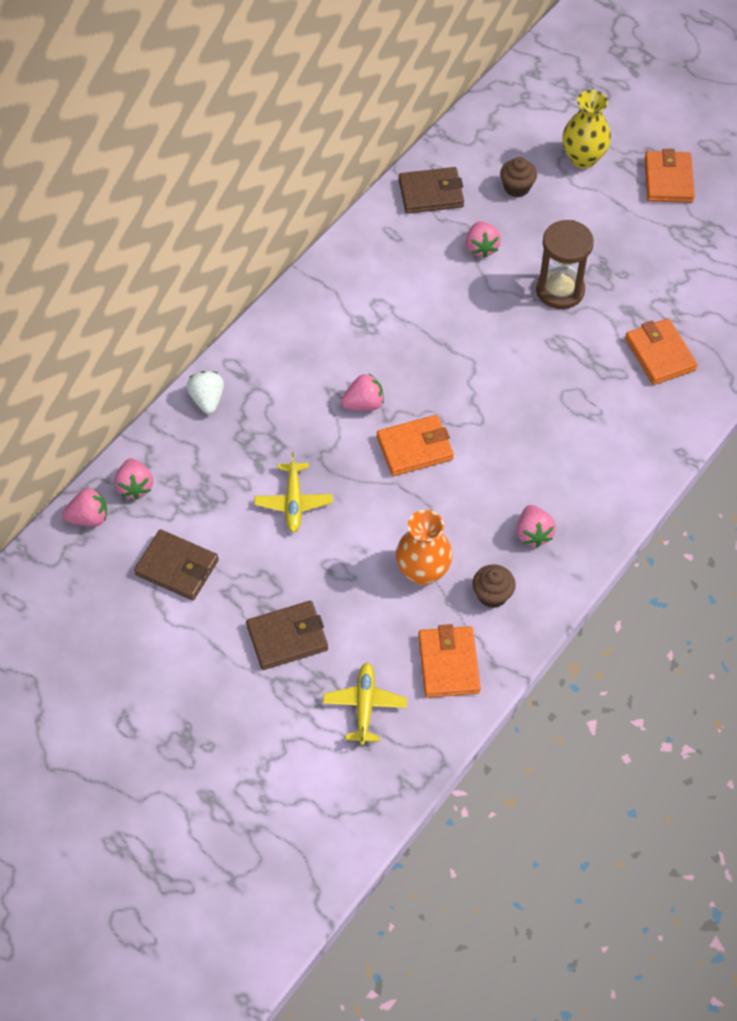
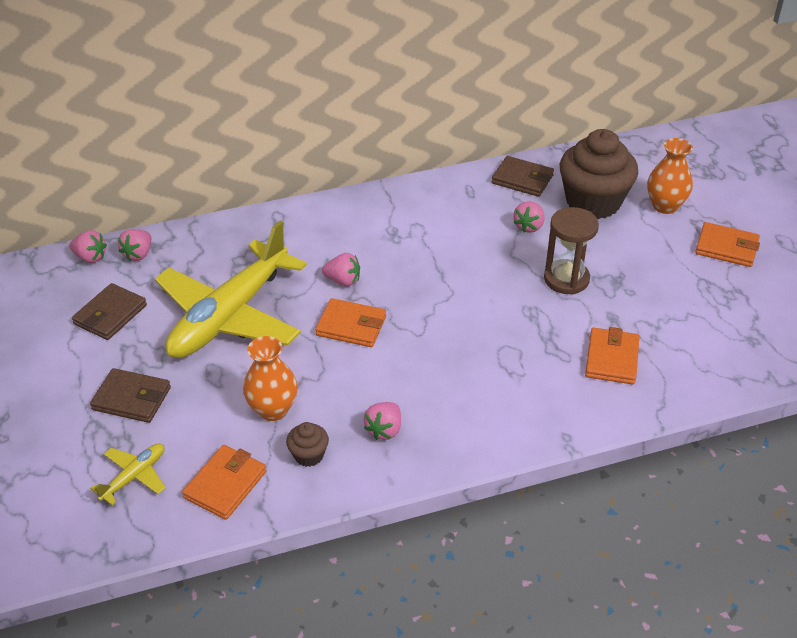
camera: 35 degrees right, 15 degrees down
(177, 567) = (110, 315): brown wallet -> brown wallet turned 60 degrees clockwise
(207, 400) = (239, 228): white strawberry -> none
(293, 502) = (229, 316): yellow plane -> yellow plane, size x2.43
(517, 187) = (593, 202): brown cupcake -> brown cupcake, size x2.32
(583, 158) = (665, 206): yellow vase -> orange vase
(668, 180) = (726, 248): orange wallet -> orange wallet turned 75 degrees clockwise

